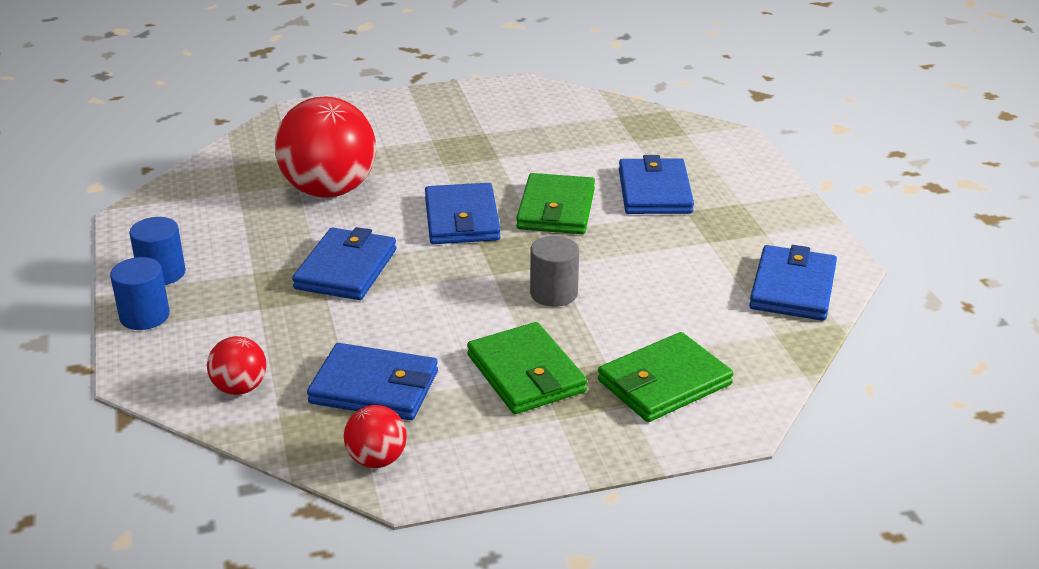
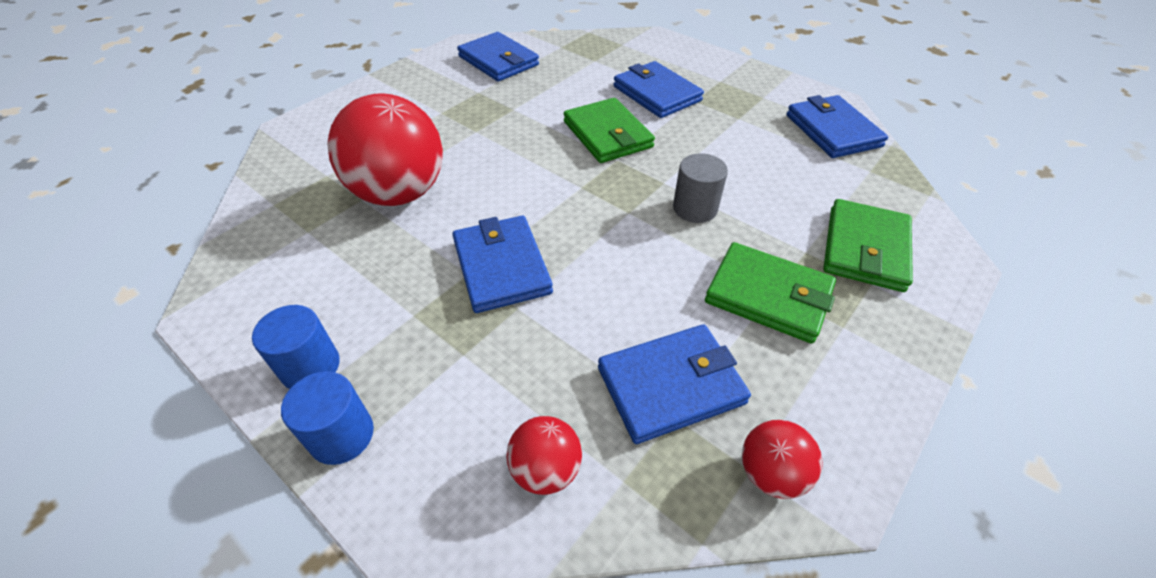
camera: 35 degrees left, 15 degrees up
(462, 219) = (546, 173): blue wallet -> blue wallet (498, 61)

